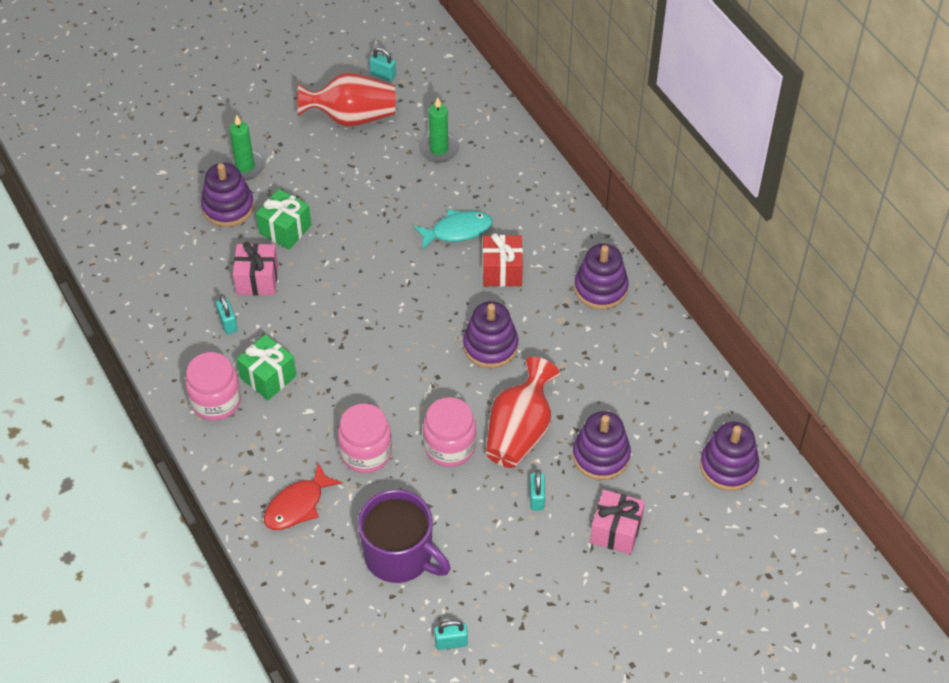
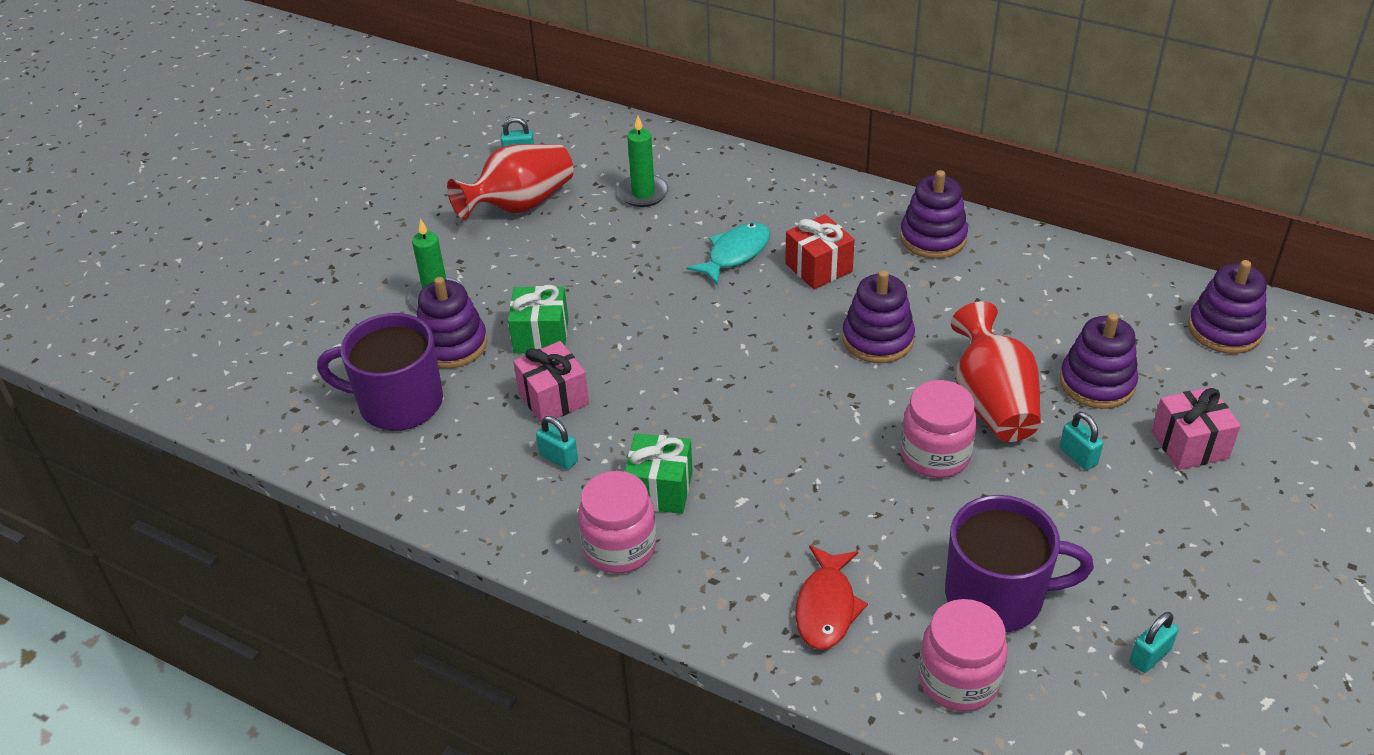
camera: 30 degrees left, 10 degrees down
(167, 233) = (398, 403): none -> purple mug
(366, 453) = (850, 509): pink jar -> pink jar (958, 679)

